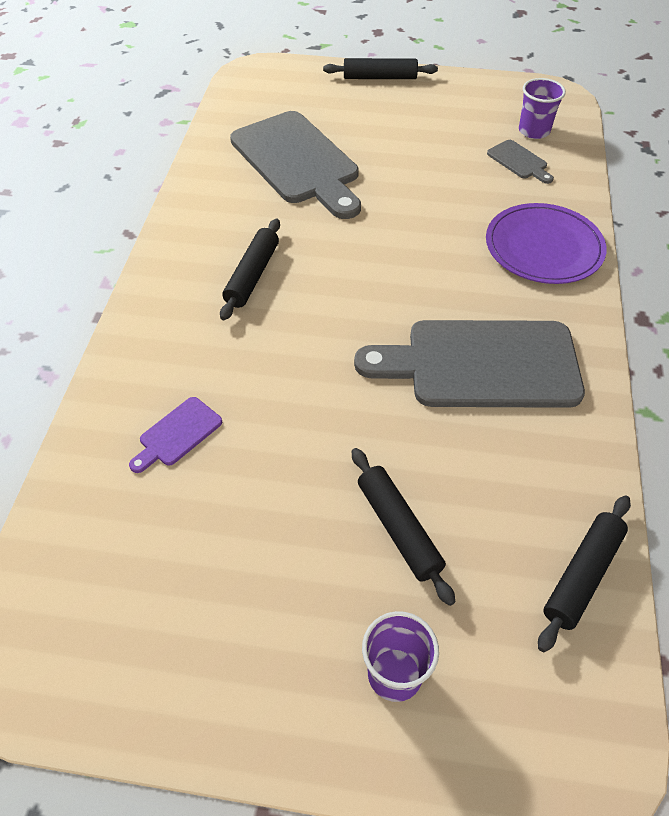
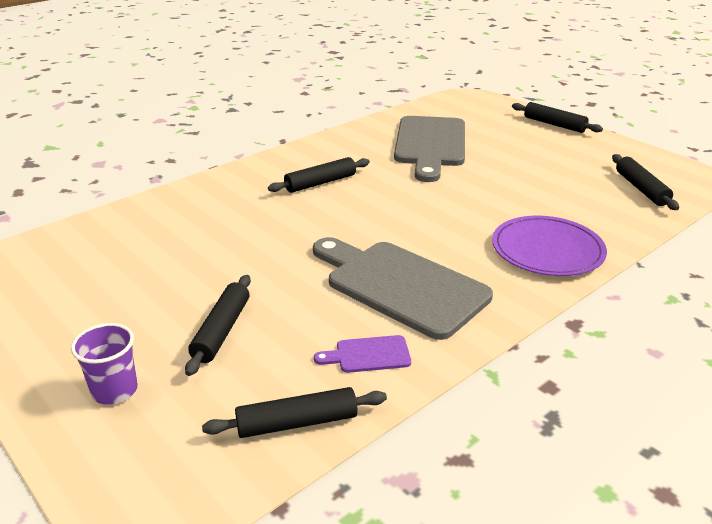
camera: 40 degrees right, 20 degrees down
(177, 434) = (175, 229): purple cutting board -> purple cutting board (368, 355)
(519, 161) = (601, 200): grey cutting board -> none
(534, 131) = (641, 189): purple cup -> black rolling pin

